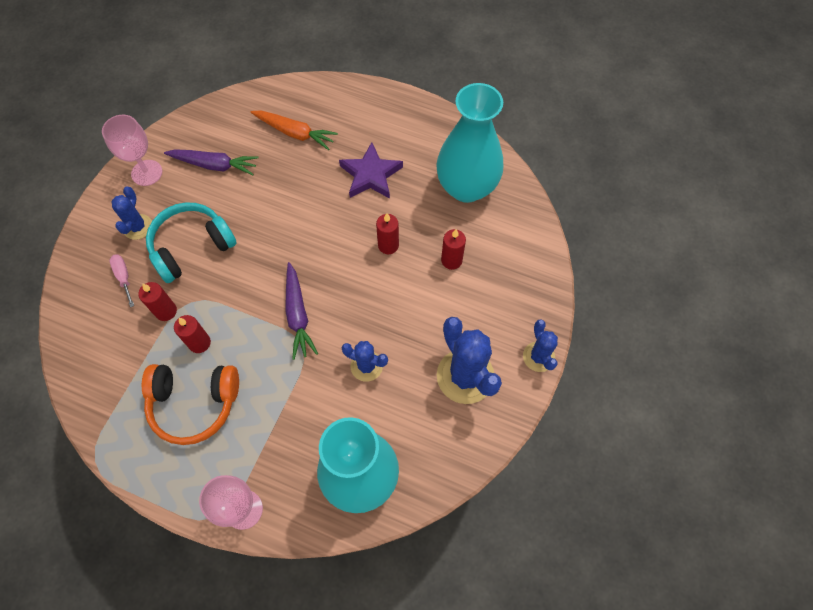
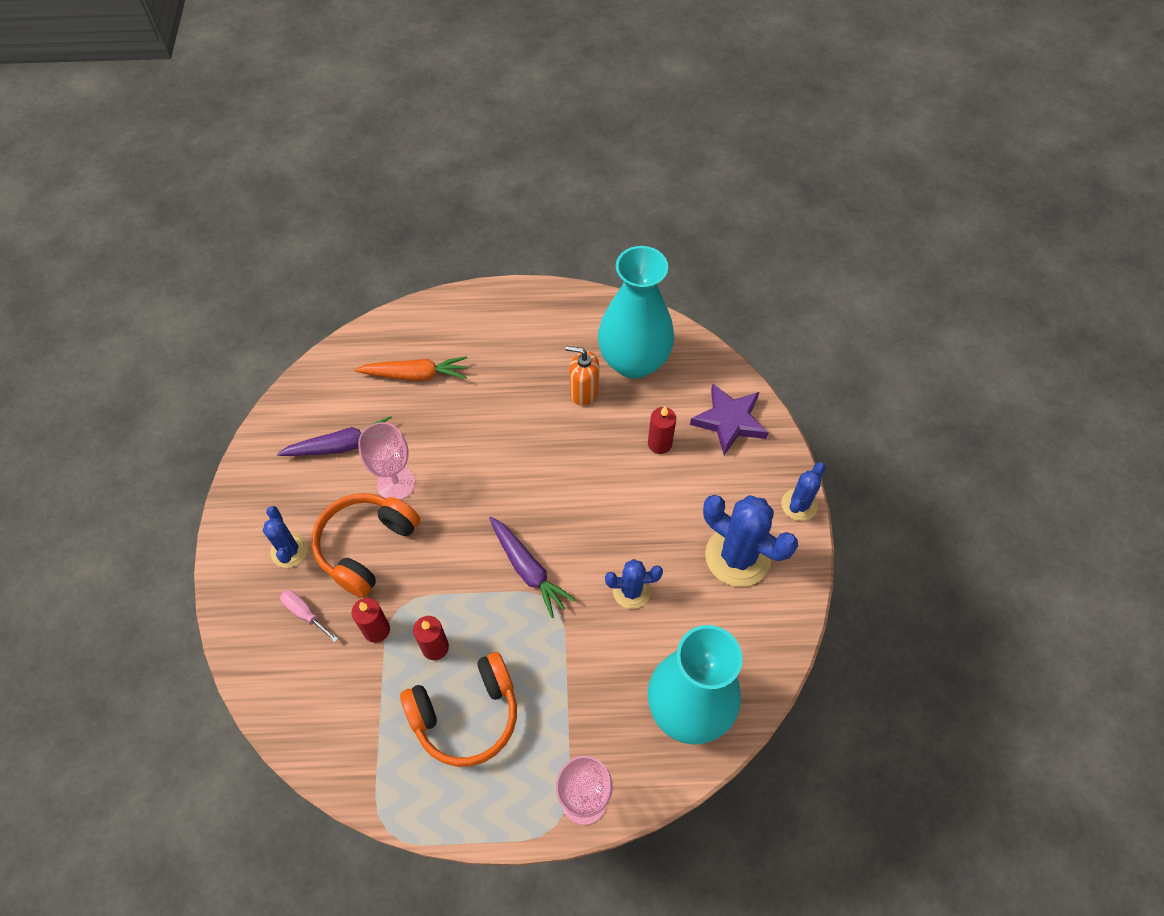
camera: 25 degrees left, 5 degrees down
(147, 173) = (265, 486): pink goblet -> pink goblet (396, 483)
(191, 247) = (366, 546): turquoise headphones -> orange headphones
(371, 175) = (525, 388): purple star -> purple star (729, 421)
(388, 245) = (585, 455): red candle -> none
(414, 196) = (583, 392): none -> orange soap dispenser
(538, 357) = (799, 505): blue cactus -> blue cactus turned 75 degrees clockwise

